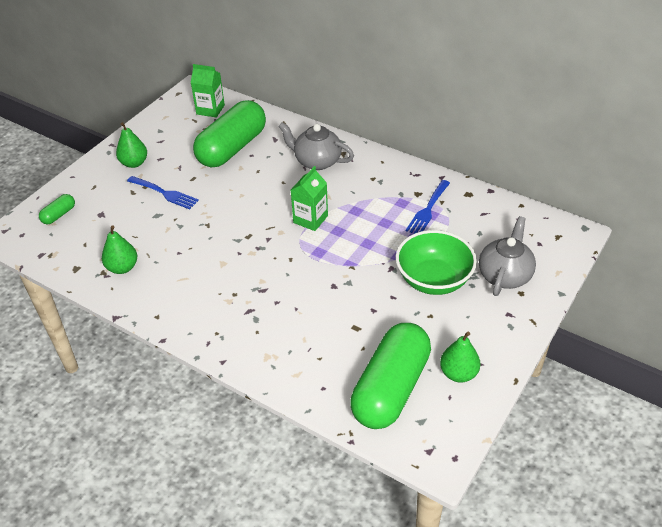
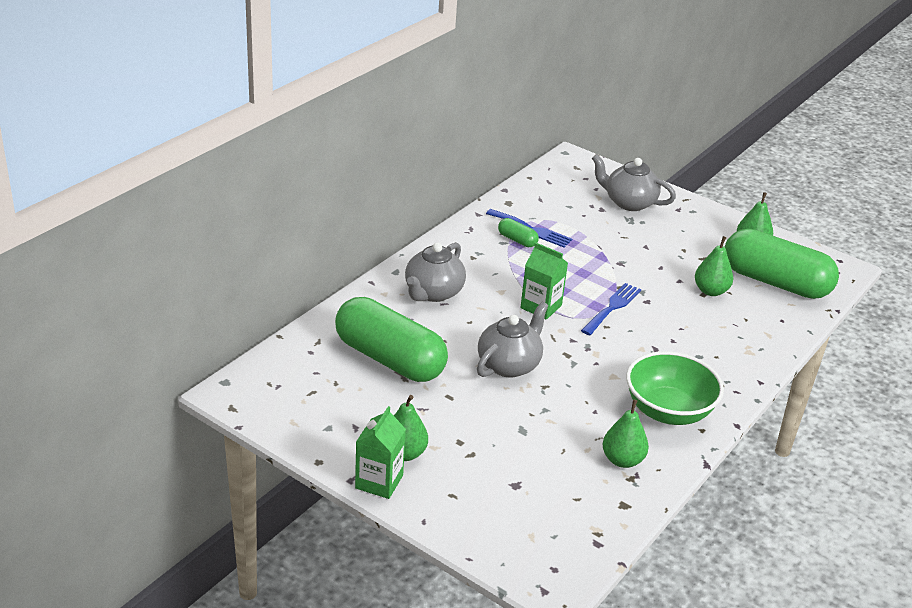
camera: 90 degrees left, 10 degrees down
(59, 215) = (514, 529): green capsule -> green capsule (517, 240)
(165, 193) = (478, 422): blue fork -> blue fork (612, 307)
(210, 109) = (290, 376): green carton -> green carton (379, 482)
(231, 205) = (509, 365): none -> grey teapot
(361, 333) = (710, 291): none -> green pear
(433, 280) = (636, 241): green bowl -> green bowl (668, 411)

